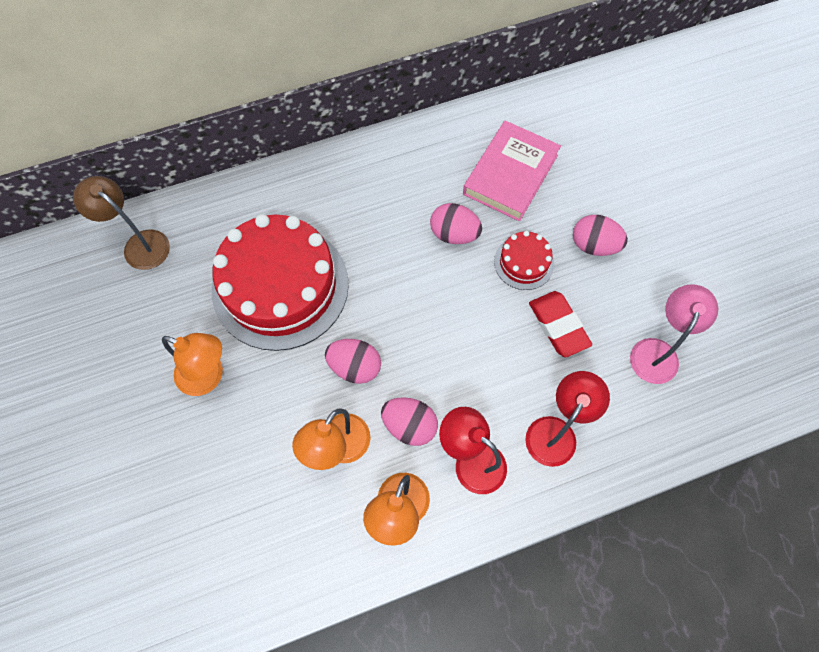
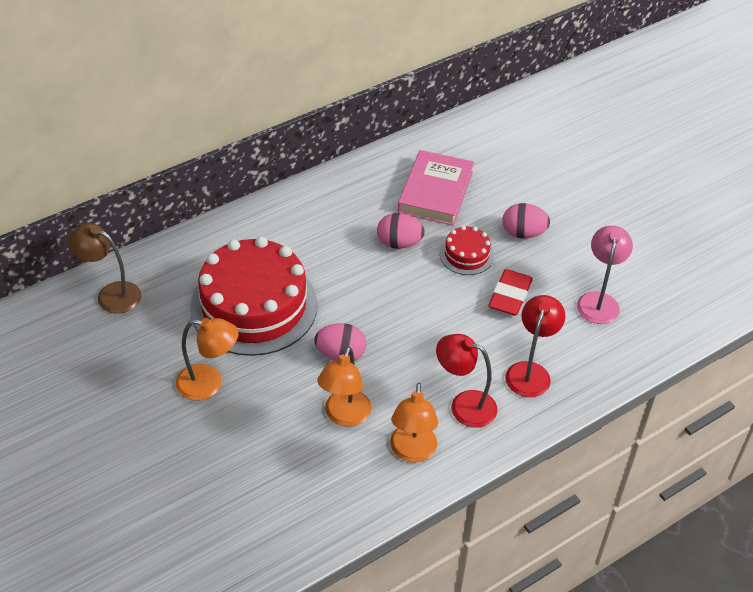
camera: 15 degrees left, 20 degrees down
(409, 425) = (402, 389): pink egg -> none
(558, 326) = (510, 296): red eraser -> red eraser turned 60 degrees clockwise

